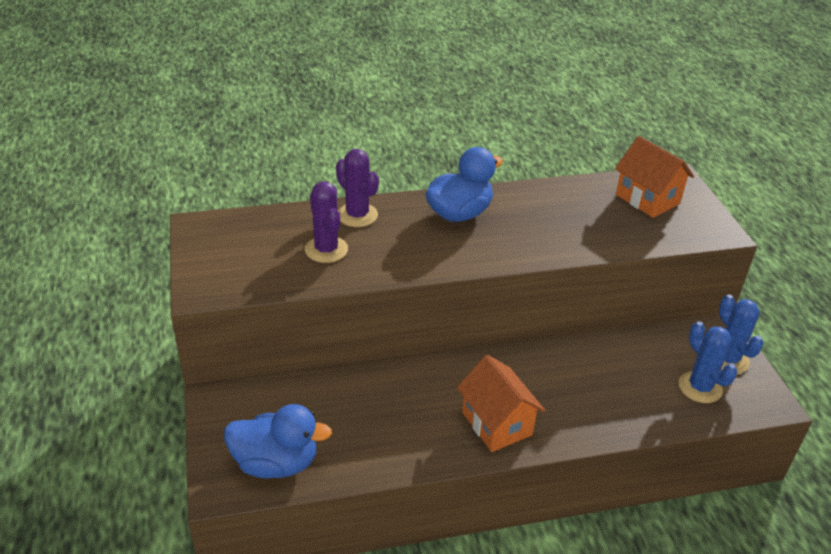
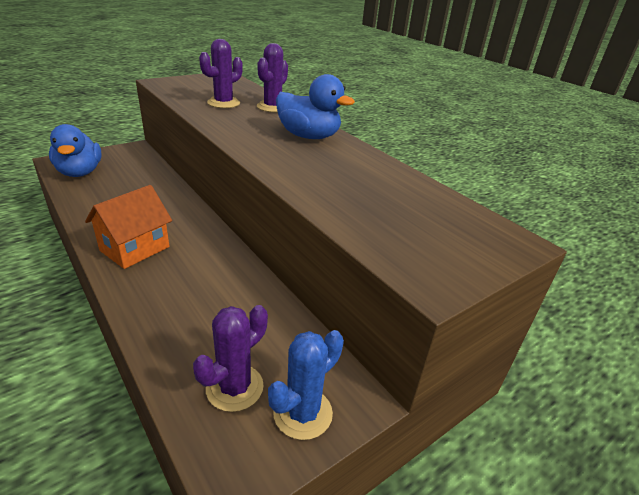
camera: 65 degrees right, 5 degrees down
(647, 199) = (441, 223): orange house -> none
(700, 387) = (234, 387): blue cactus -> purple cactus

